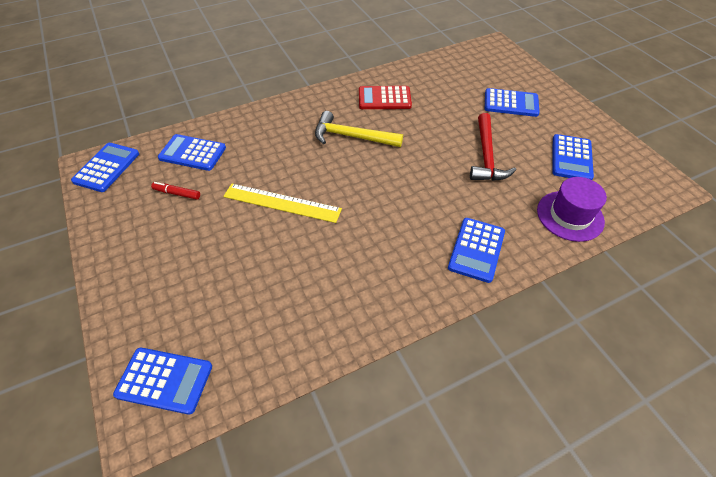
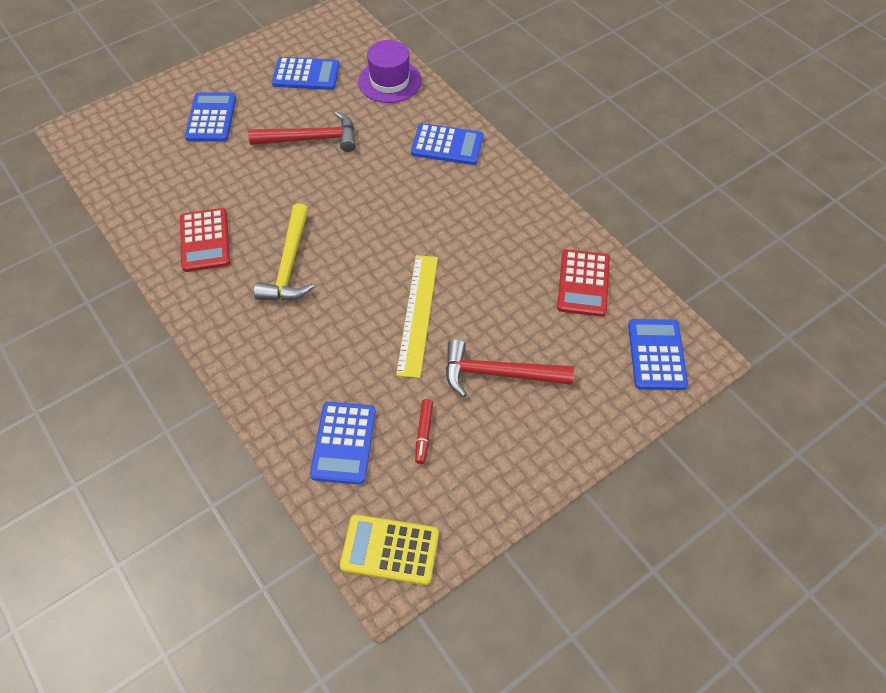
camera: 100 degrees left, 5 degrees up
(107, 167) = (390, 549): blue calculator -> yellow calculator
(205, 246) = (498, 373): none -> red hammer
(273, 333) = (583, 283): none -> red calculator

